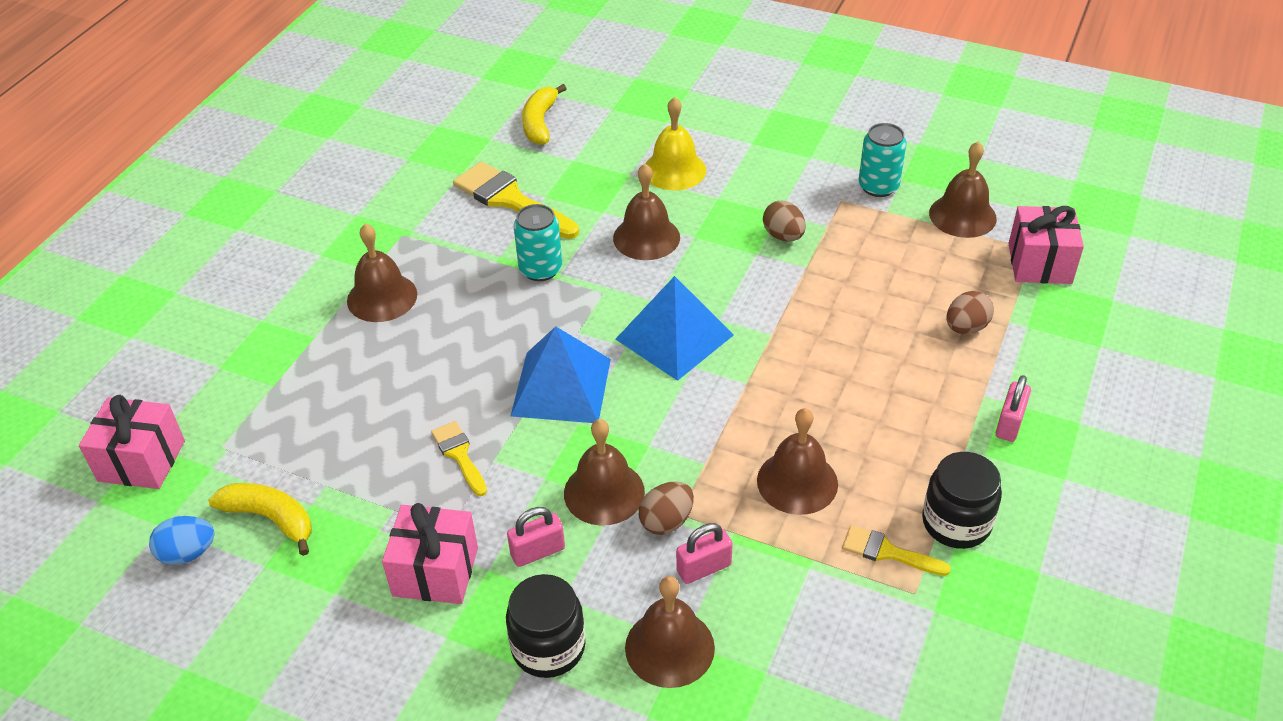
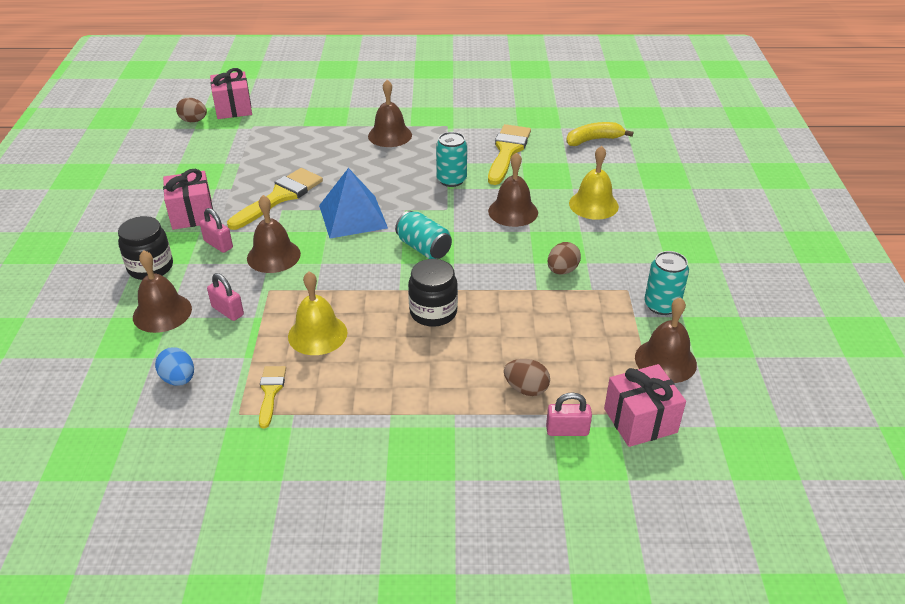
camera: 65 degrees right, 5 degrees down
(188, 553) = (180, 140): blue egg -> blue egg (179, 379)
(271, 518) = (210, 155): yellow banana -> none
(459, 455) = (280, 197): yellow brush -> yellow brush, size x1.84
(666, 521) = (260, 286): brown egg -> brown egg (193, 121)
(674, 337) = (424, 248): blue pyramid -> turquoise can
(797, 482) = (317, 334): brown bell -> yellow bell
(956, 523) = (312, 423): black jar -> black jar (433, 312)
(1009, 424) = (430, 435): pink padlock -> pink padlock (567, 430)

